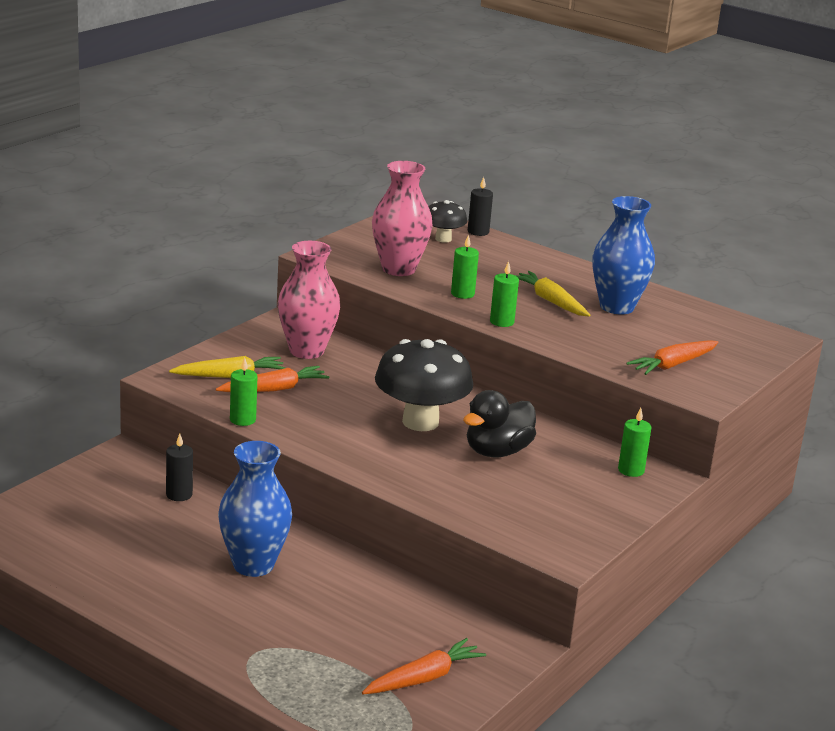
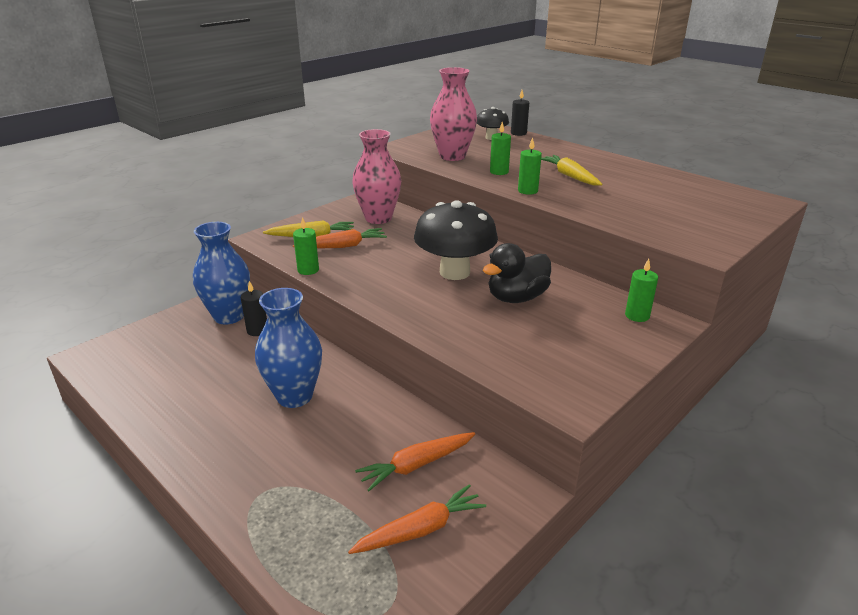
camera: 10 degrees right, 5 degrees up
(616, 307) = (624, 180): blue vase -> blue vase (229, 316)
(673, 365) = (675, 222): orange carrot -> orange carrot (416, 465)

